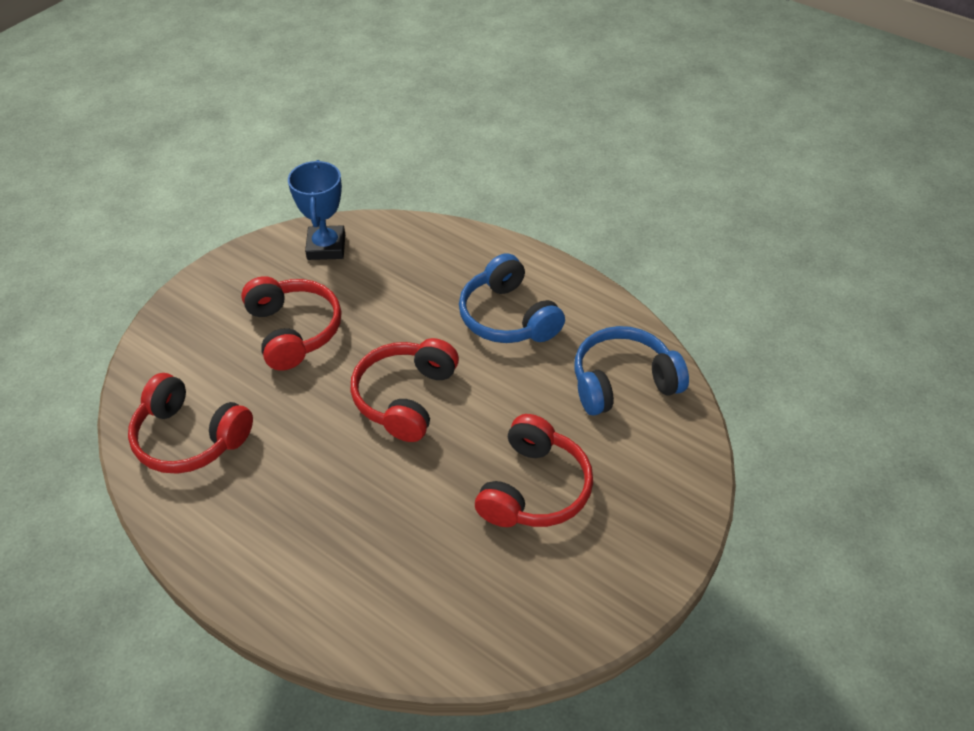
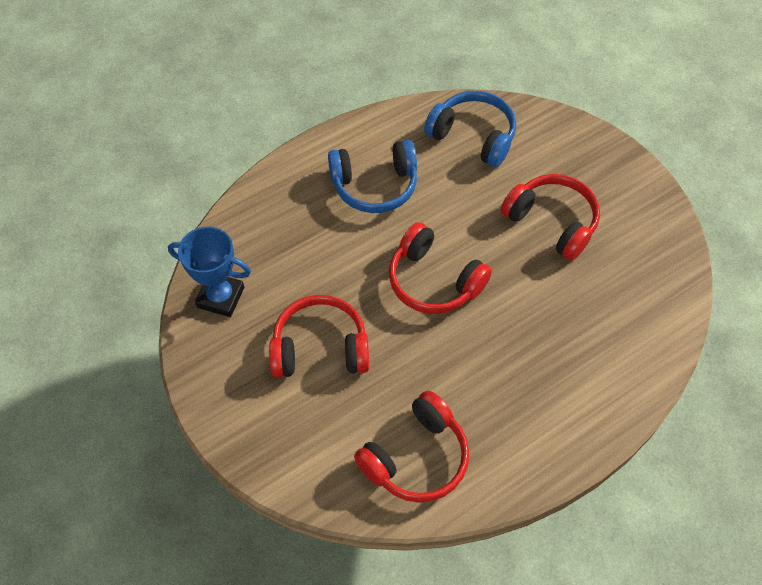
camera: 70 degrees left, 10 degrees up
(623, 382) = (473, 136): blue headphones -> blue headphones turned 120 degrees clockwise

